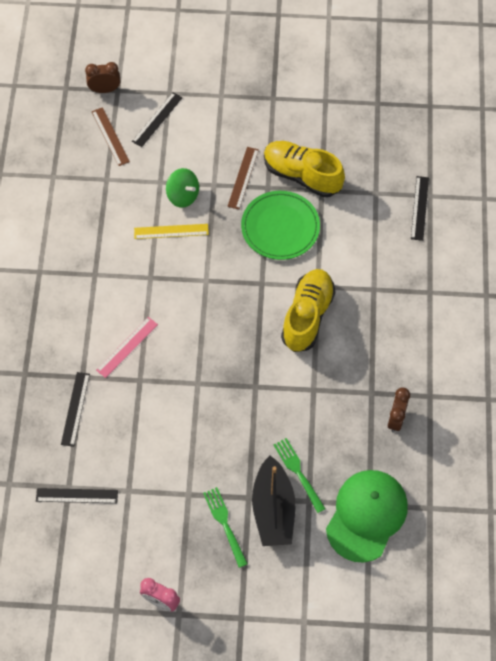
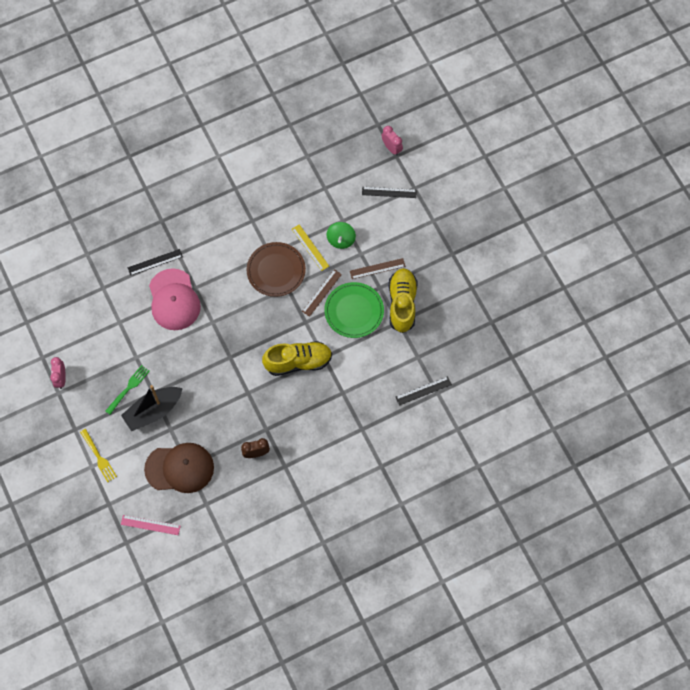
camera: 60 degrees right, 5 degrees up
(77, 495) = (100, 295): black ruler -> none
(105, 90) = (391, 148): brown clock -> pink clock
(110, 136) = (358, 172): brown ruler -> brown ruler (322, 293)
(127, 347) = (213, 268): pink ruler -> pink ruler (150, 525)
(140, 412) = (174, 300): none -> pink cap
(176, 281) = (276, 270): none -> brown plate
(296, 606) = (98, 457): none -> yellow fork
(298, 473) = (186, 413): green fork -> none
(366, 516) = (179, 468): green cap -> brown cap

